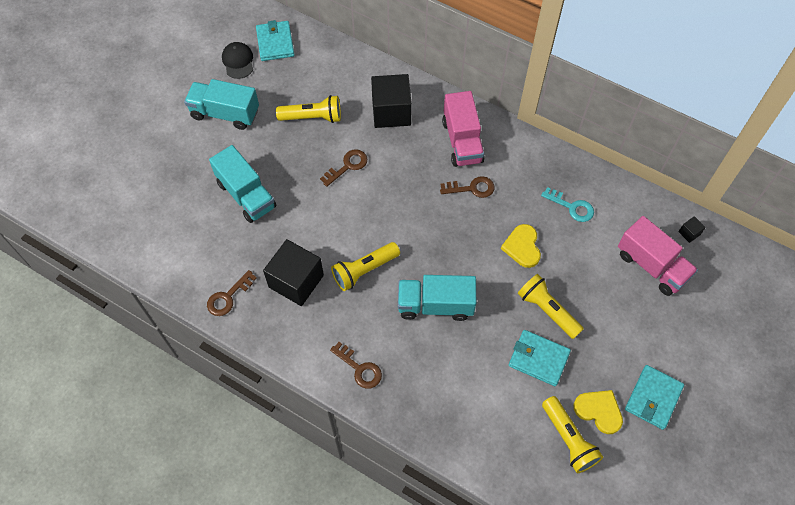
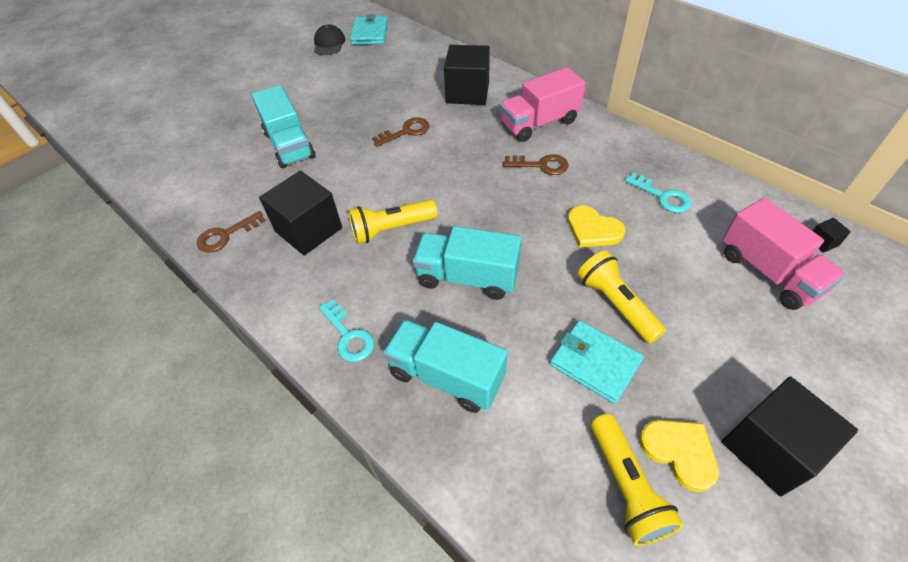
camera: 15 degrees right, 10 degrees down
(225, 113) = (299, 79): turquoise truck -> turquoise truck (446, 376)
(313, 117) = (384, 89): yellow flashlight -> none
(359, 368) = (348, 336): brown key -> turquoise key
(462, 141) = (539, 123): pink truck -> pink truck turned 60 degrees clockwise
(522, 247) = (593, 229): yellow heart -> yellow heart turned 60 degrees counterclockwise
(653, 398) = (769, 448): turquoise wallet -> black cube

